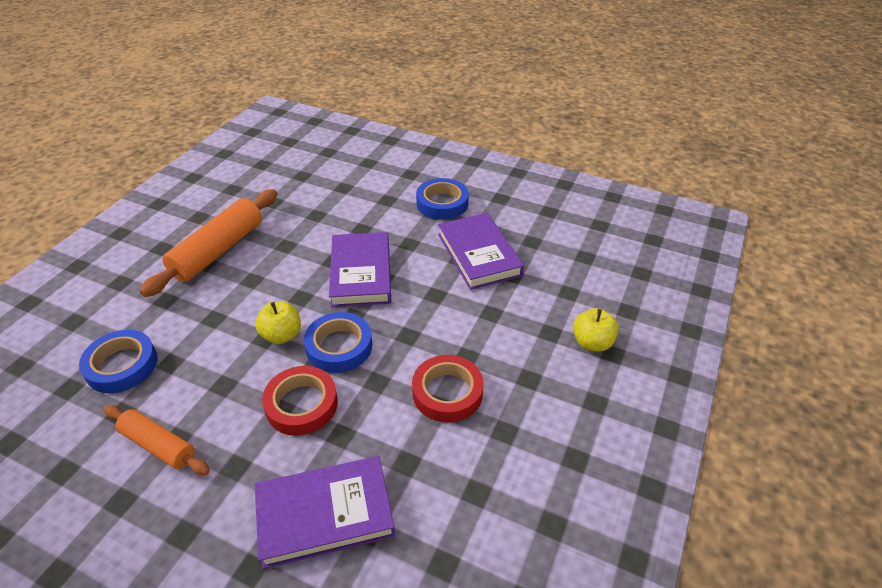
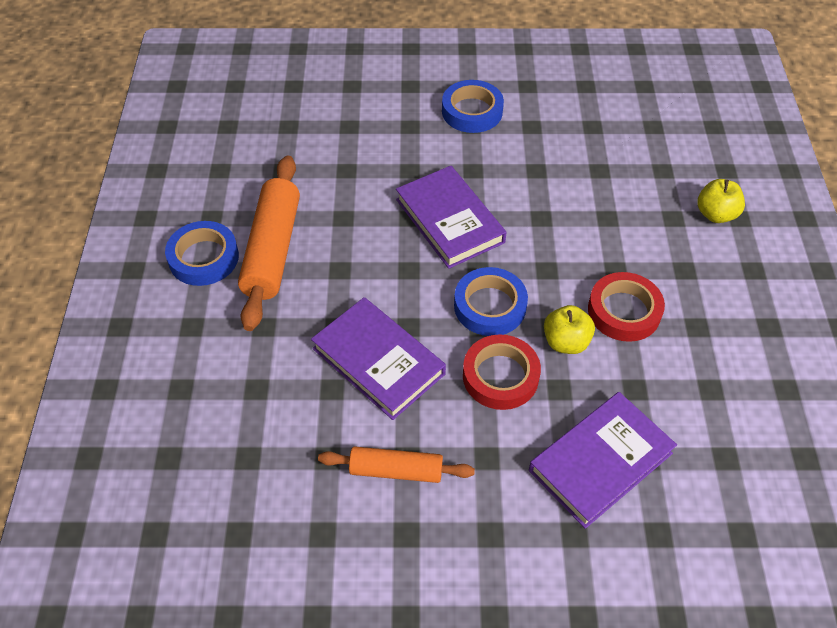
camera: 25 degrees left, 10 degrees up
(122, 365) = (283, 412): blue tape -> blue tape (204, 258)
(282, 335) = (423, 316): yellow apple -> yellow apple (566, 342)
(479, 254) = (552, 159): purple book -> purple book (378, 361)

